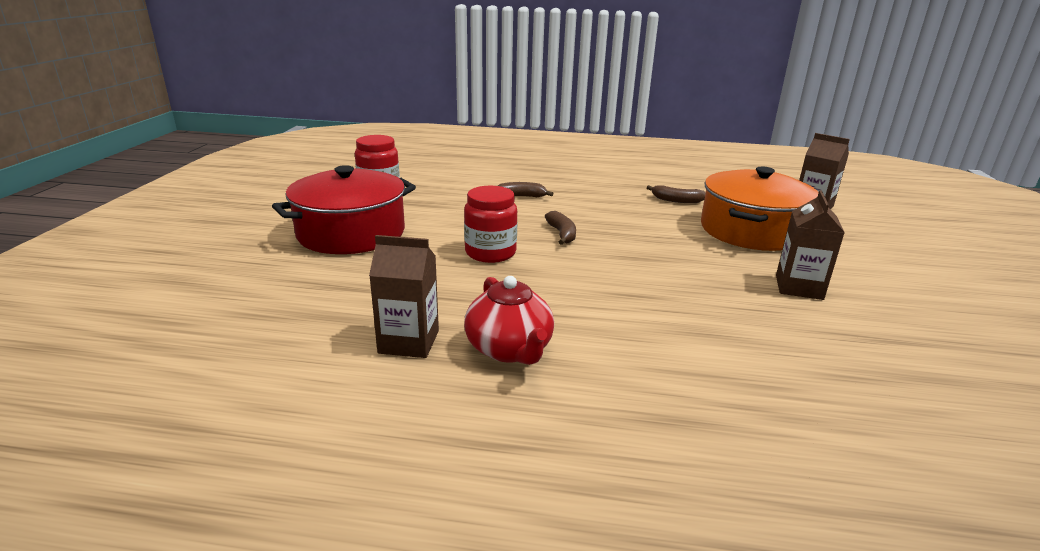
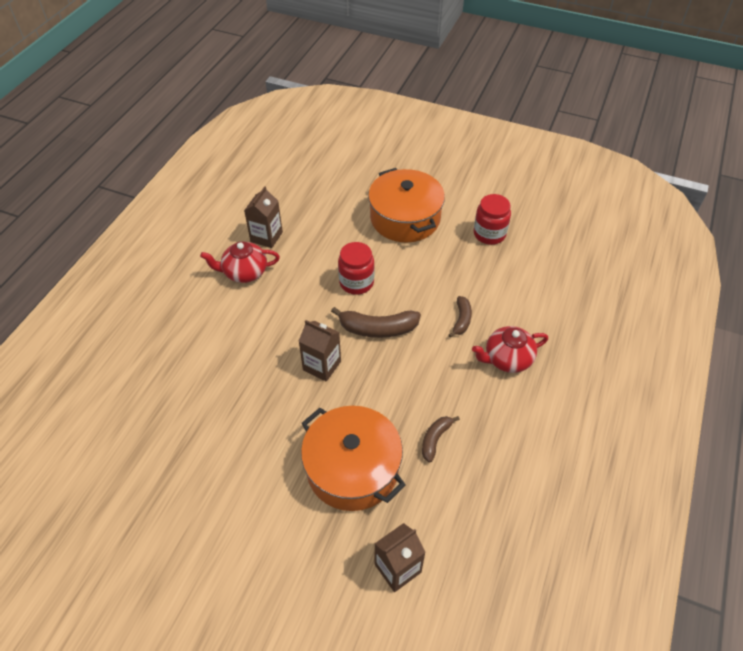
camera: 105 degrees right, 25 degrees up
(351, 233) = (405, 218): red pot -> orange pot
(558, 179) = (507, 359): none -> red teapot
(562, 234) = (377, 329): brown banana -> brown banana, size x1.69
(799, 287) = (252, 445): brown carton -> brown carton (322, 365)

